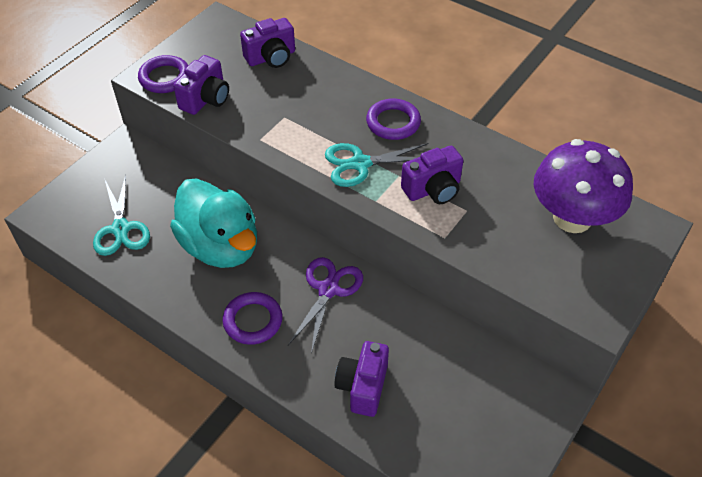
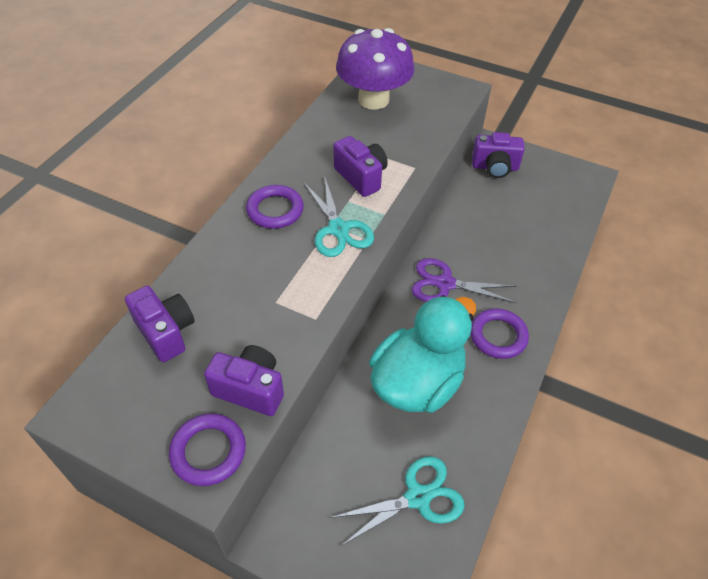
camera: 100 degrees left, 0 degrees up
(363, 386) = (532, 249): purple camera -> purple camera (495, 167)

